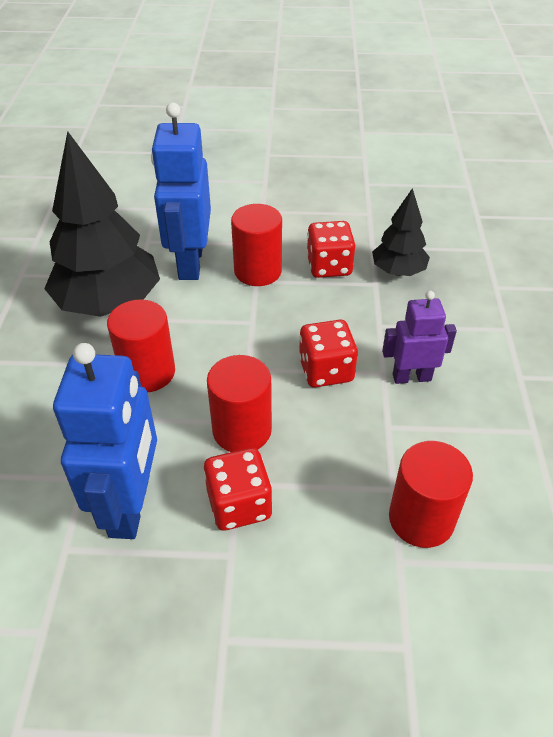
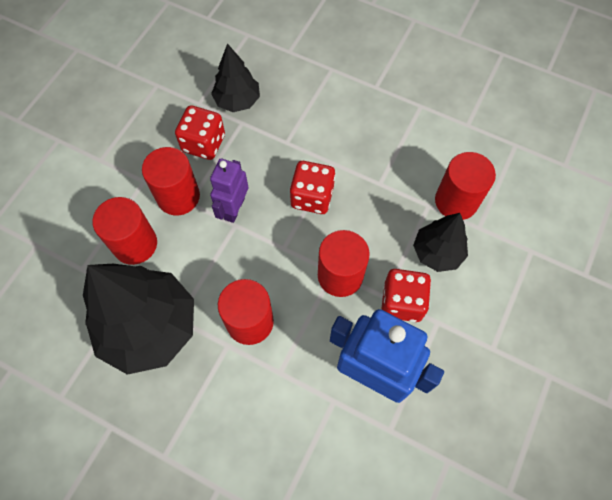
camera: 65 degrees left, 20 degrees up
(190, 263) = (135, 244): blue robot -> red cylinder
(330, 521) = (437, 252): none -> black tree
(411, 377) = (345, 148): purple robot -> purple robot (234, 209)

